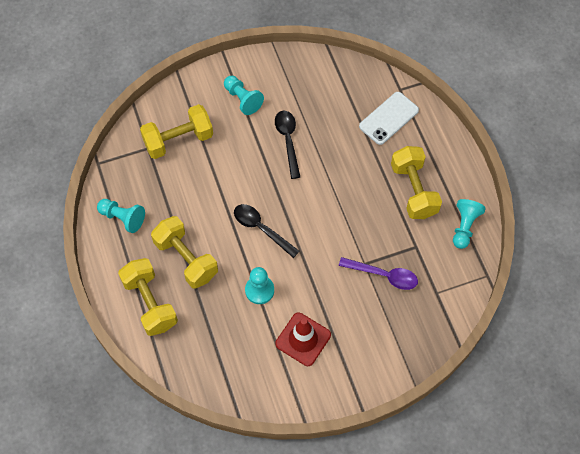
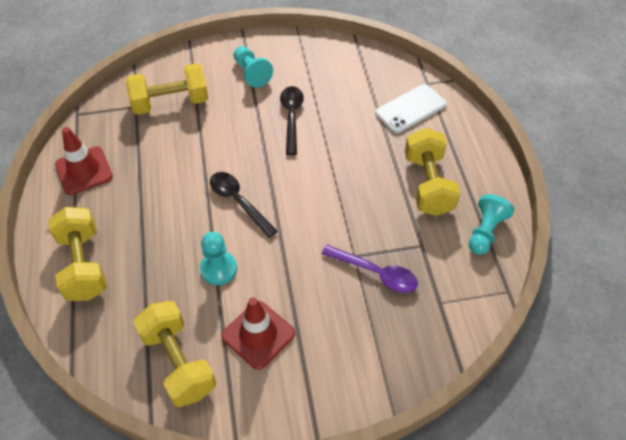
camera: 10 degrees right, 10 degrees down
(122, 218) = (84, 170): turquoise pawn -> red traffic cone
(186, 259) = (141, 222): yellow dumbbell -> yellow dumbbell (178, 362)

